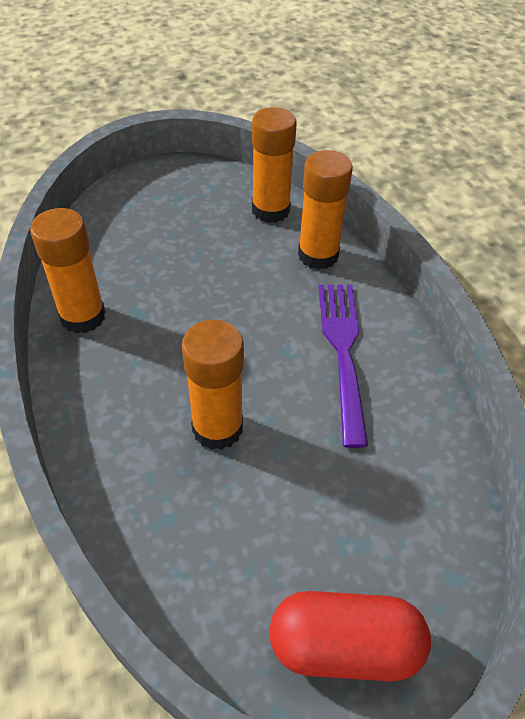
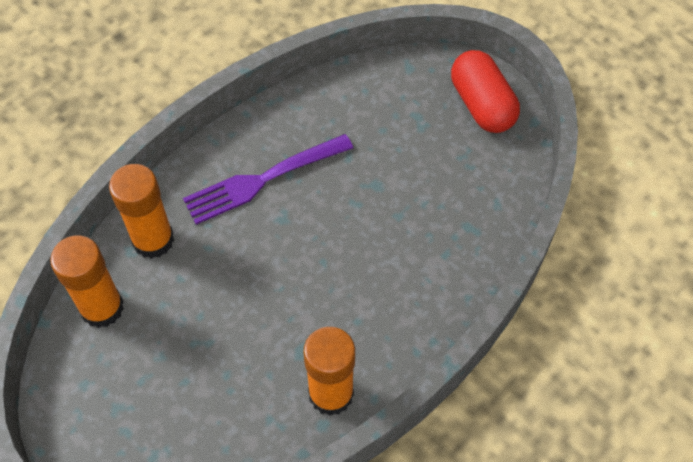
camera: 115 degrees left, 10 degrees up
(217, 428) = (382, 231): orange glue stick -> none

